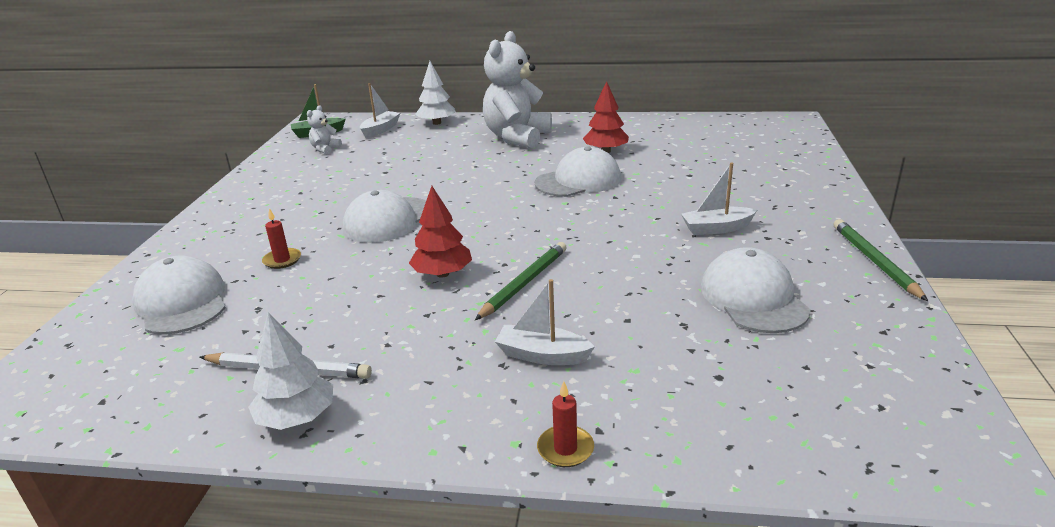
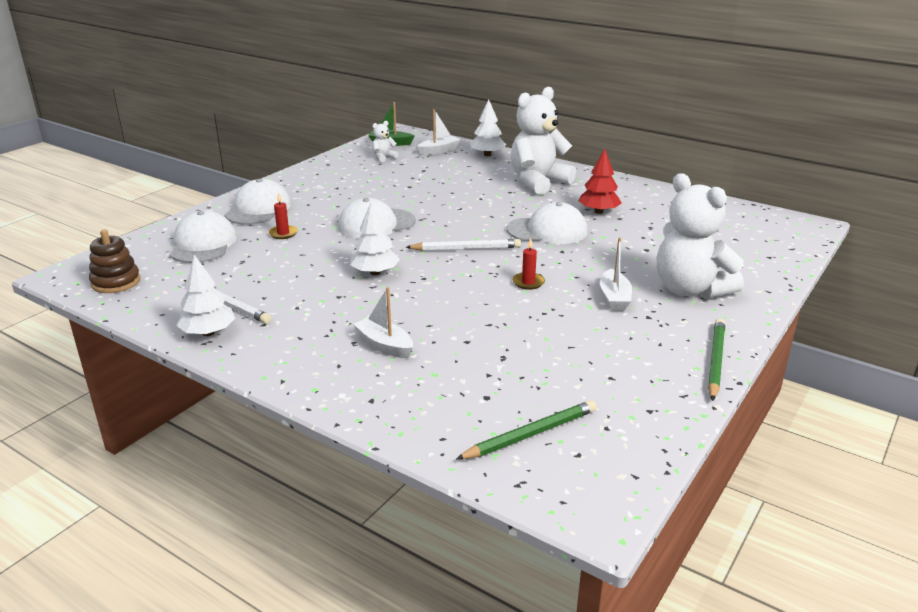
camera: 25 degrees right, 0 degrees up
(88, 392) = (116, 282): none -> brown stacking toy
(442, 274) = (375, 272): red tree -> white tree
(516, 220) = (466, 248): none -> white pencil
(524, 283) = (423, 295): green pencil -> green pencil (531, 434)
(565, 449) = (339, 403): red candle -> red candle (528, 282)
(716, 228) = (614, 298): white boat -> white boat turned 105 degrees counterclockwise
(753, 298) = (577, 356): white cap -> white cap (258, 209)
(771, 201) = (690, 290): none -> white teddy bear

